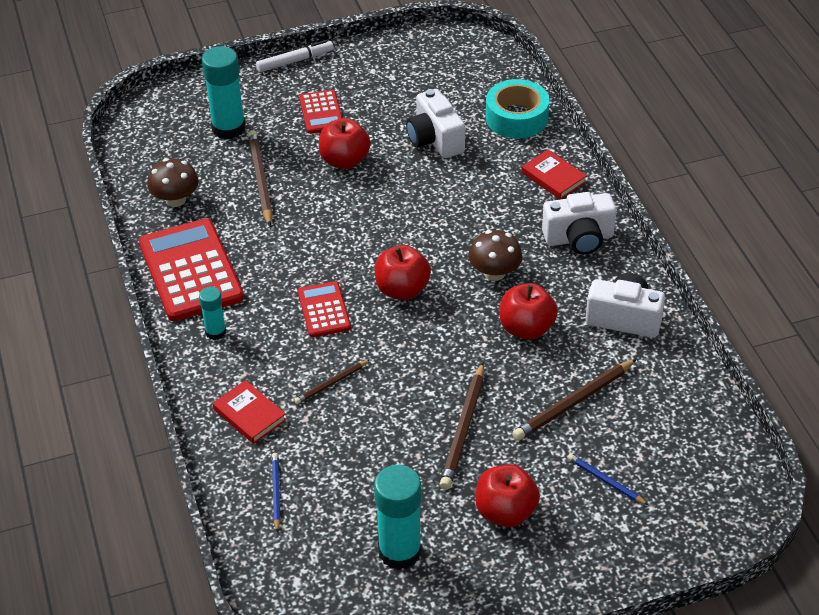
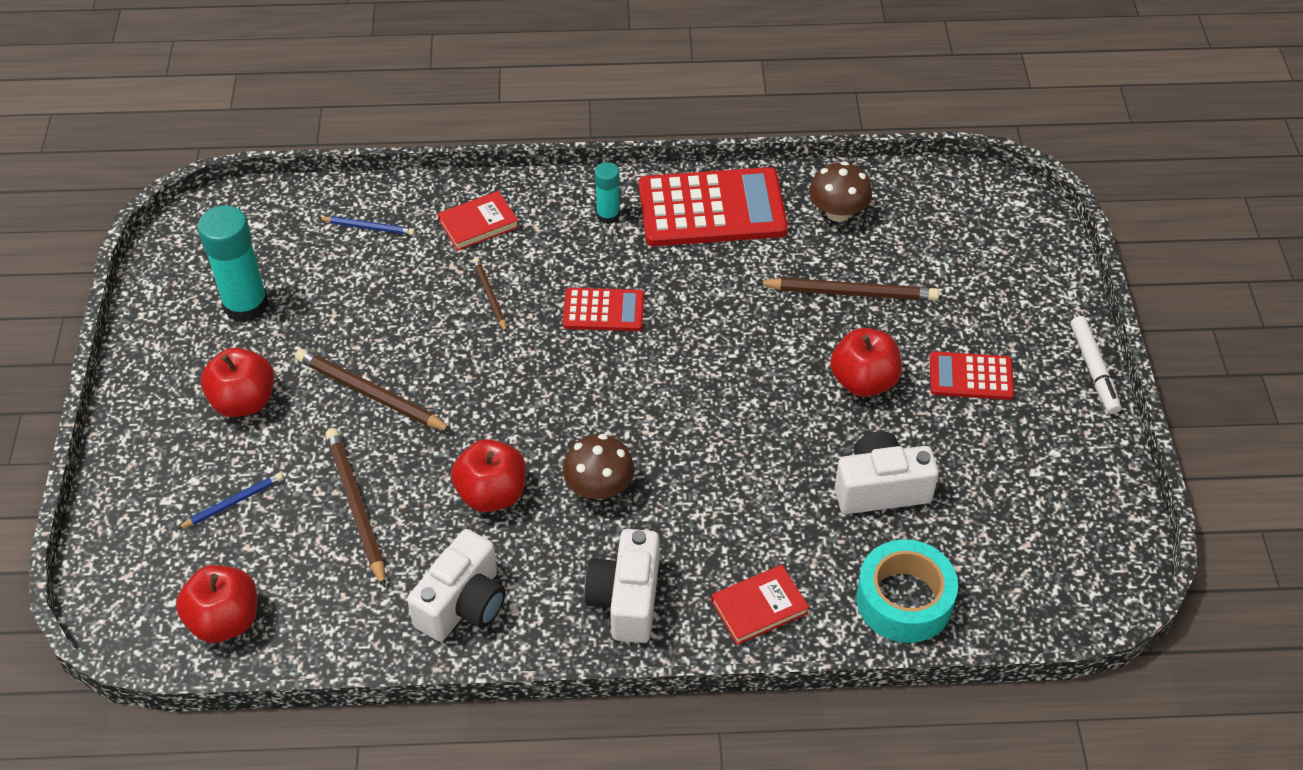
camera: 105 degrees right, 5 degrees up
(228, 128) = (960, 278): turquoise glue stick -> none
(402, 289) = (607, 388): red apple -> red apple (225, 620)

